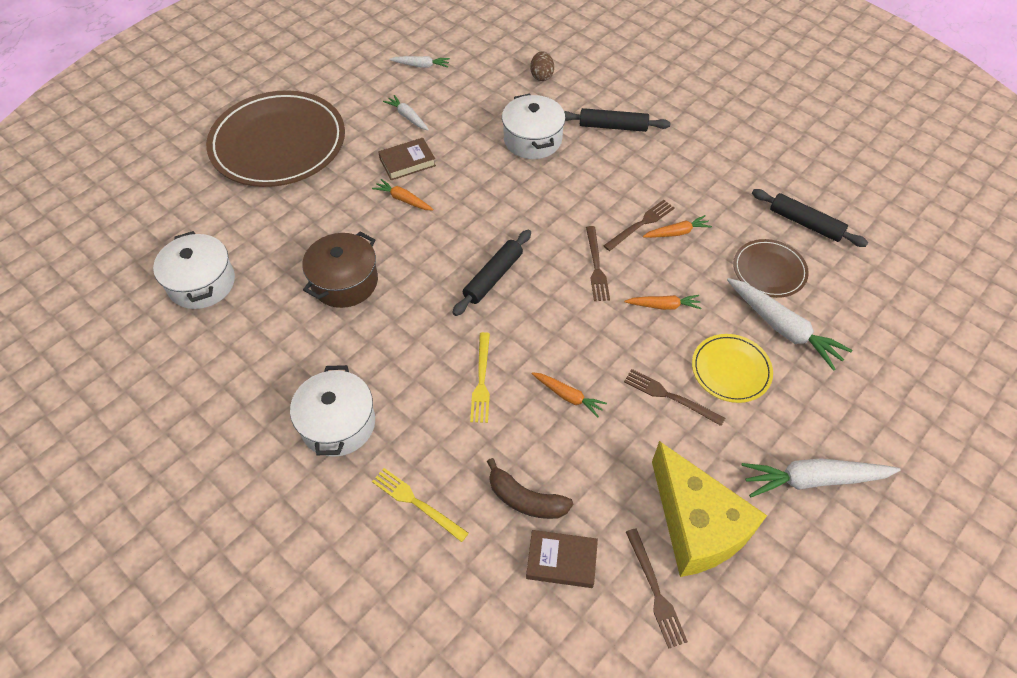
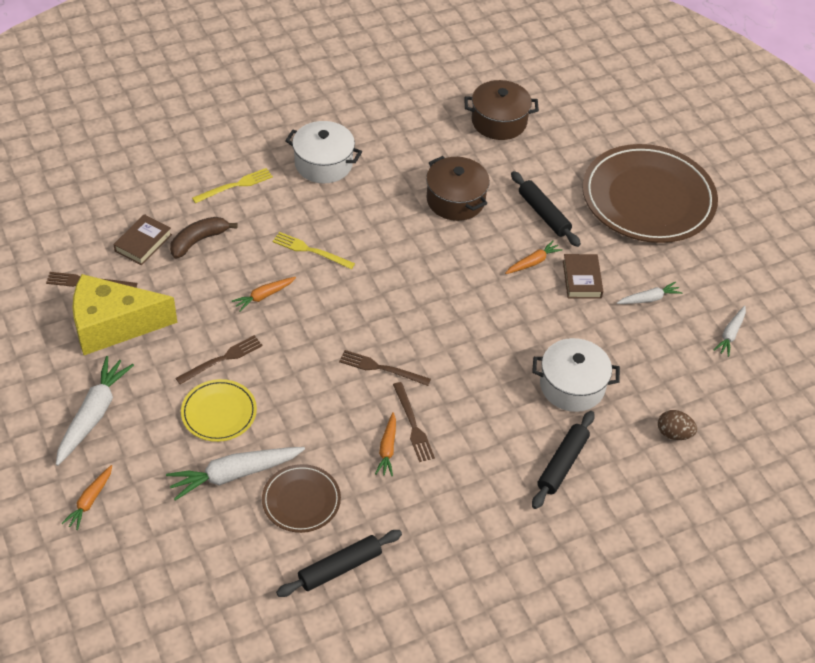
camera: 110 degrees right, 5 degrees down
(201, 283) = (499, 121): white pot -> brown pot
(493, 277) = (409, 293): black rolling pin -> black rolling pin (544, 214)
(663, 306) = (310, 397): orange carrot -> orange carrot (90, 501)

